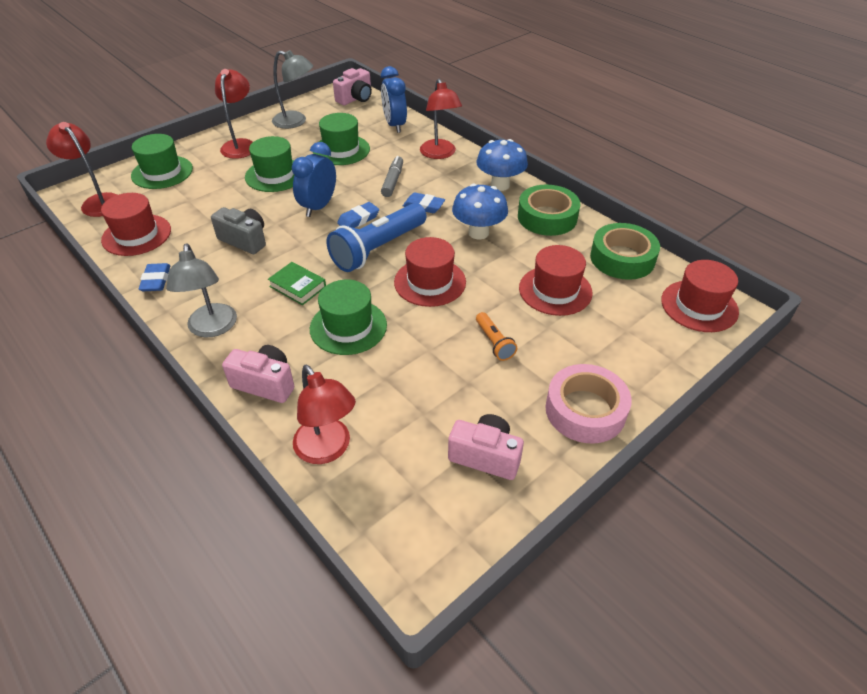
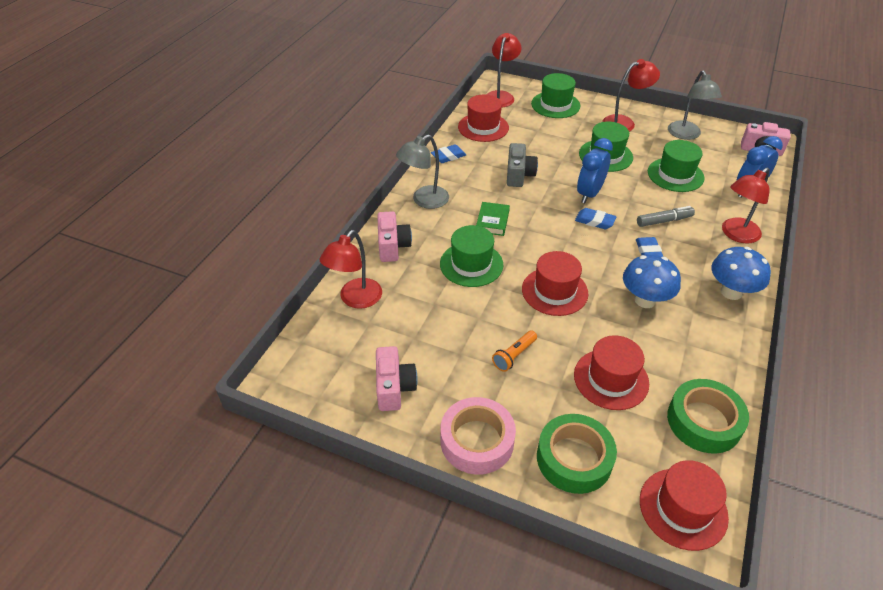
camera: 65 degrees right, 0 degrees up
(318, 207) = (589, 194): blue clock -> blue clock turned 60 degrees counterclockwise
(377, 249) = (569, 246): blue flashlight -> none
(547, 217) = (714, 342): green tape -> green tape (574, 458)

